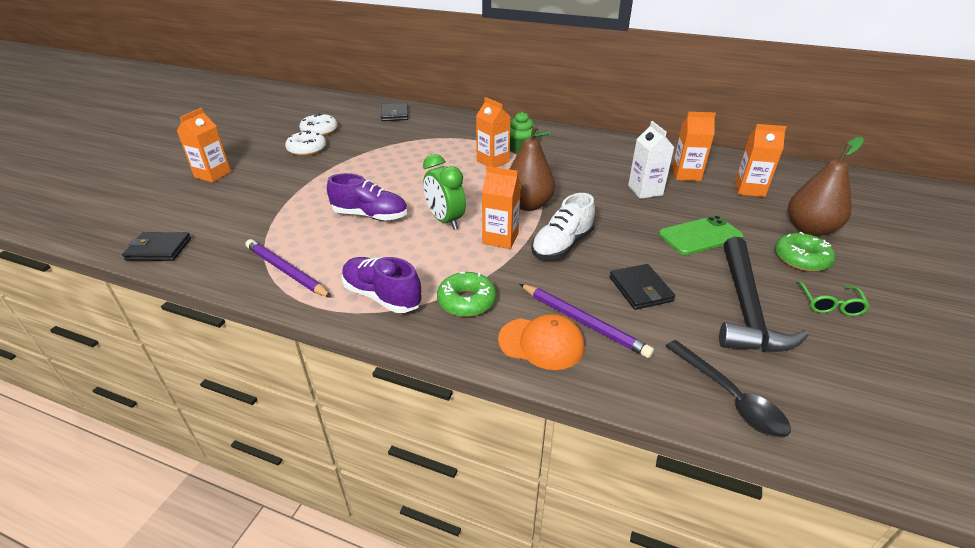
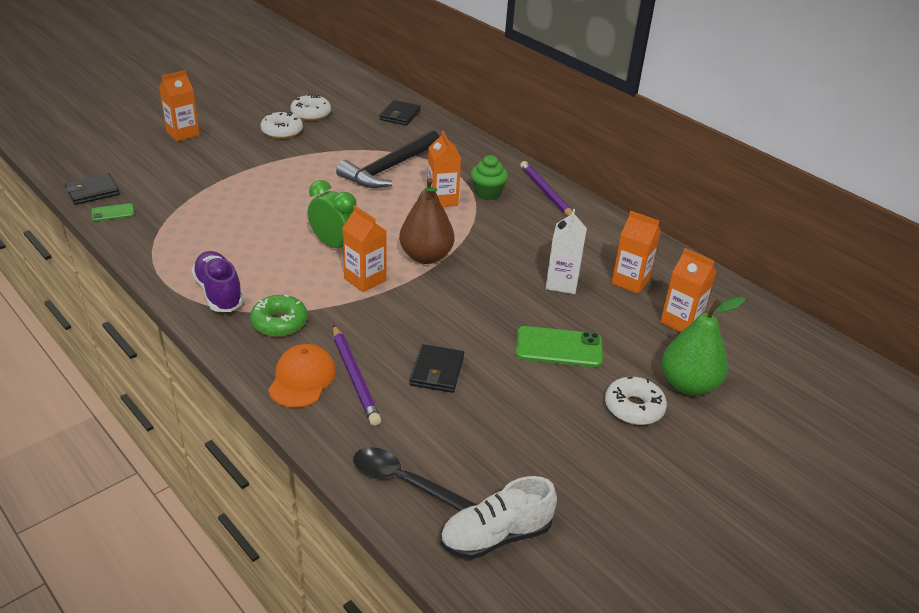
camera: 25 degrees right, 0 degrees up
(159, 249) = (92, 191): black wallet -> black wallet turned 60 degrees counterclockwise
(199, 261) = (113, 213): none -> green phone
(286, 271) = (167, 244): purple pencil -> purple pencil (546, 193)
(370, 215) = (275, 218): purple shoe -> none
(445, 220) = (334, 245): green clock -> green clock turned 135 degrees clockwise
(541, 343) = (302, 379): orange cap -> orange cap turned 120 degrees counterclockwise
(562, 245) = (413, 306): white shoe -> white shoe (496, 536)
(730, 397) = (404, 481): black spoon -> black spoon turned 120 degrees clockwise
(745, 307) = (513, 425): black hammer -> black hammer (389, 168)
(801, 259) = (634, 408): green donut -> white donut
(810, 229) = (688, 385): brown pear -> green pear
(829, 304) = (601, 456): green glasses -> none

